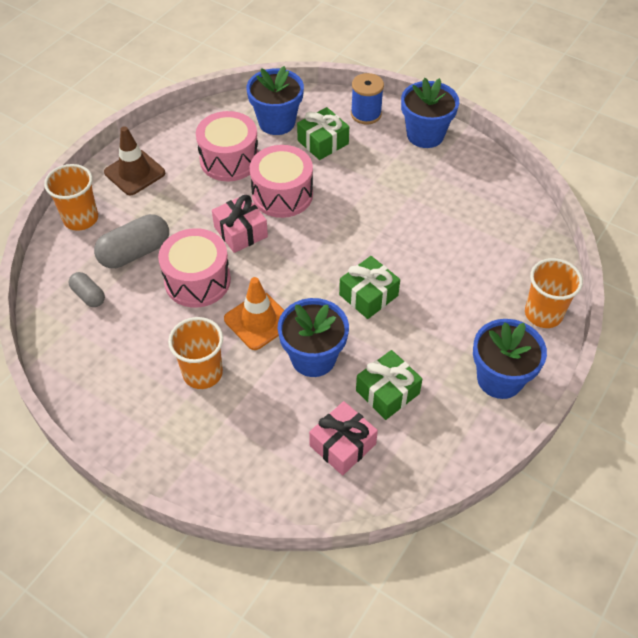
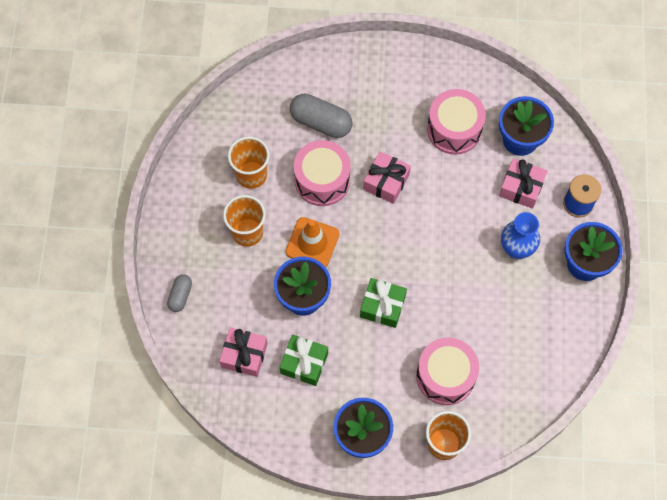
camera: 60 degrees right, 15 degrees up
(81, 218) = (328, 65): orange cup -> orange cup (251, 175)
(89, 295) = (265, 117): grey capsule -> grey capsule (180, 296)
(134, 173) = (395, 71): brown traffic cone -> none
(282, 194) = (443, 189): pink drum -> pink drum (445, 376)
(323, 142) = (521, 187): green gift -> pink gift
(379, 172) = (516, 249): none -> blue vase

